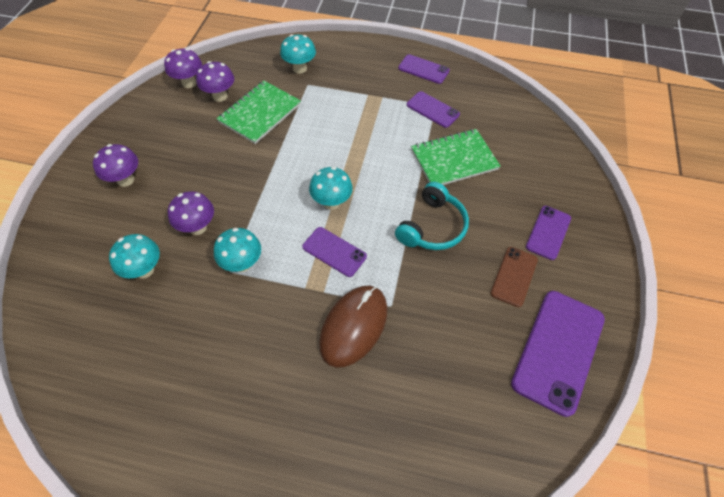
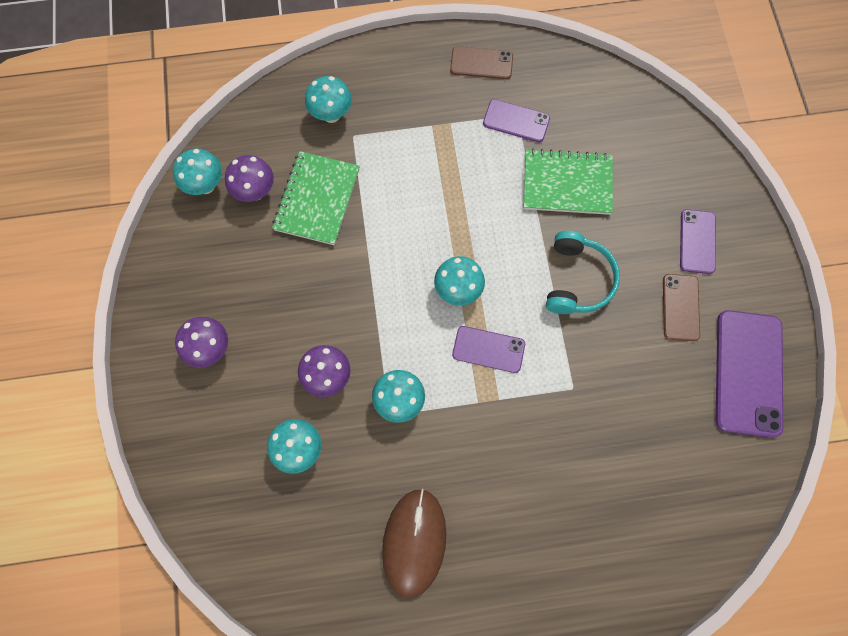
camera: 20 degrees left, 15 degrees up
(189, 83) = (205, 185): purple mushroom -> turquoise mushroom
(354, 326) = (546, 425): brown mouse -> brown mouse (414, 542)
(423, 69) = (481, 63): purple phone -> brown phone
(454, 160) = (567, 184): green notebook -> green notebook turned 45 degrees clockwise

